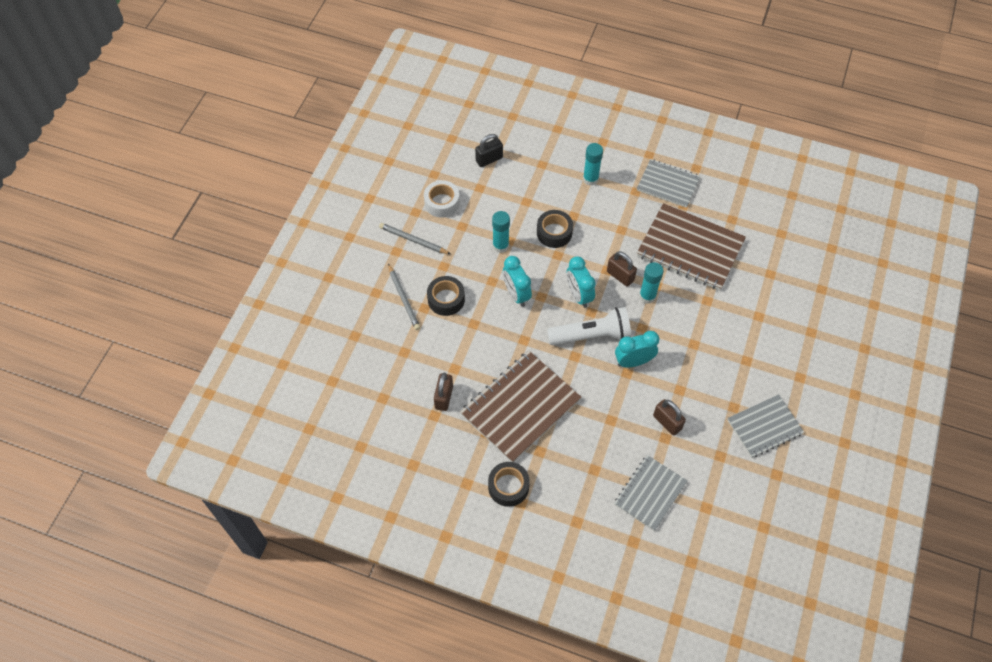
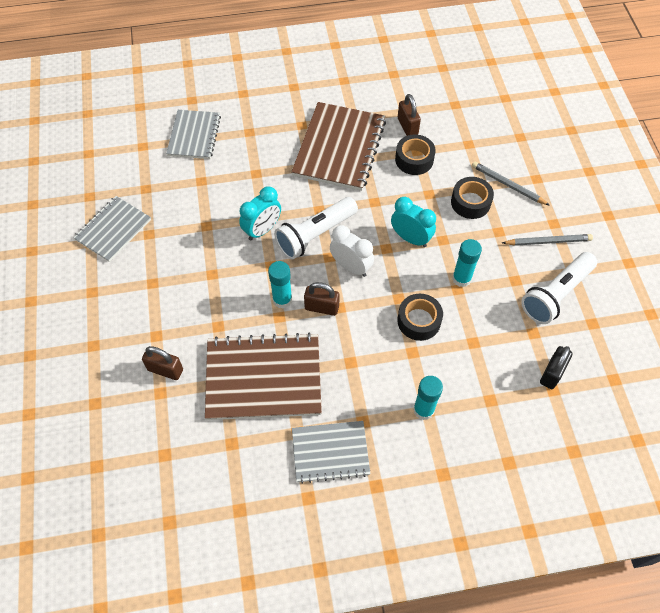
camera: 150 degrees right, 0 degrees up
(442, 203) = (556, 294): white tape -> white flashlight
(508, 487) = (310, 91): black tape -> black tape (414, 159)
(579, 295) = (351, 267): turquoise clock -> white clock
(667, 422) = (205, 193): brown padlock -> brown padlock (165, 370)

